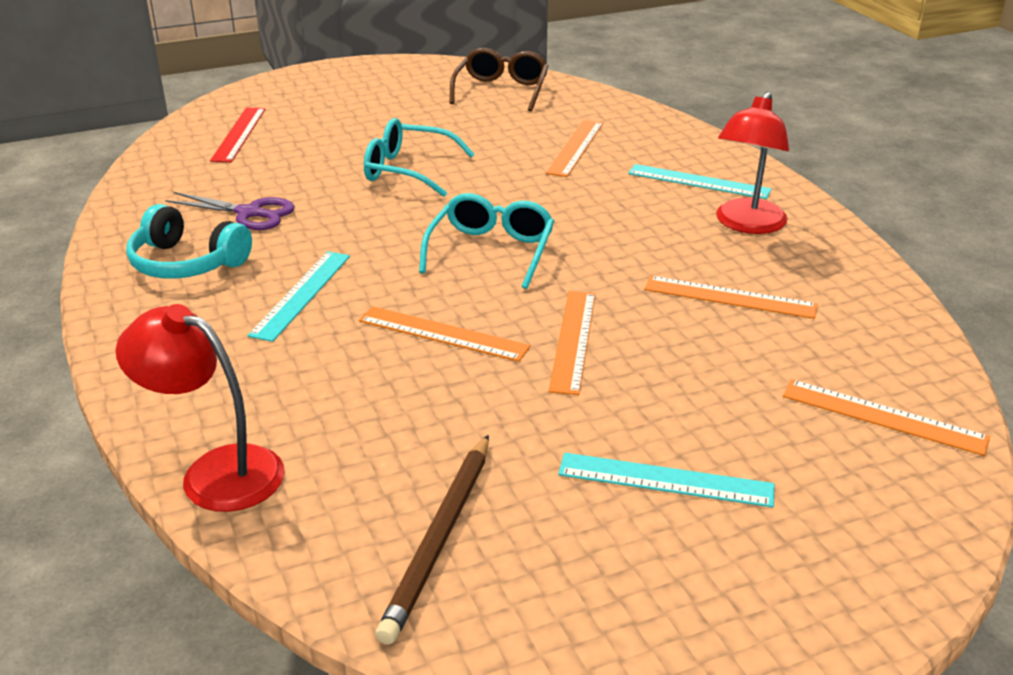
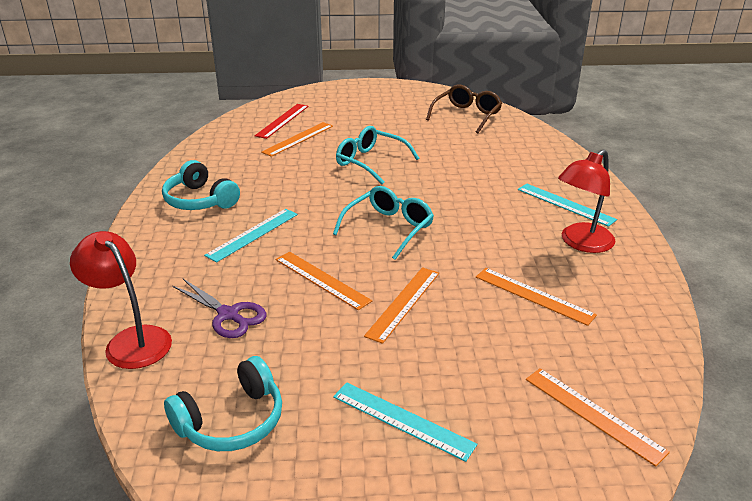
camera: 20 degrees right, 0 degrees up
(249, 213) = (256, 174): purple scissors -> purple scissors (228, 315)
(440, 538) = (232, 421): brown pencil -> turquoise headphones
(575, 148) = (492, 164): orange ruler -> orange ruler (298, 139)

